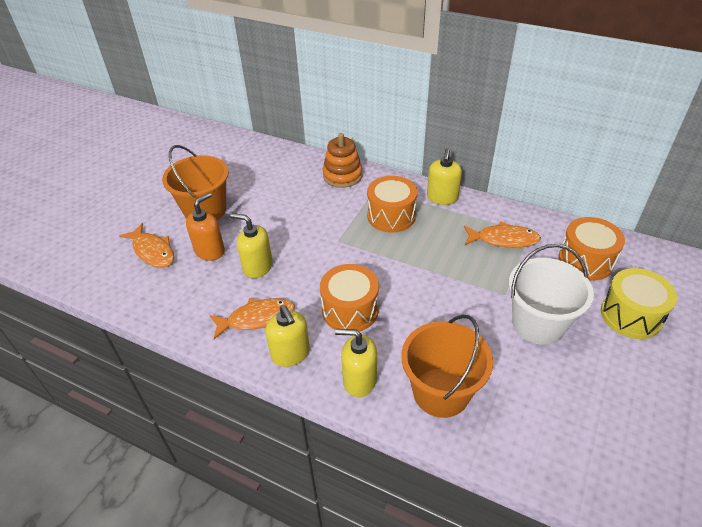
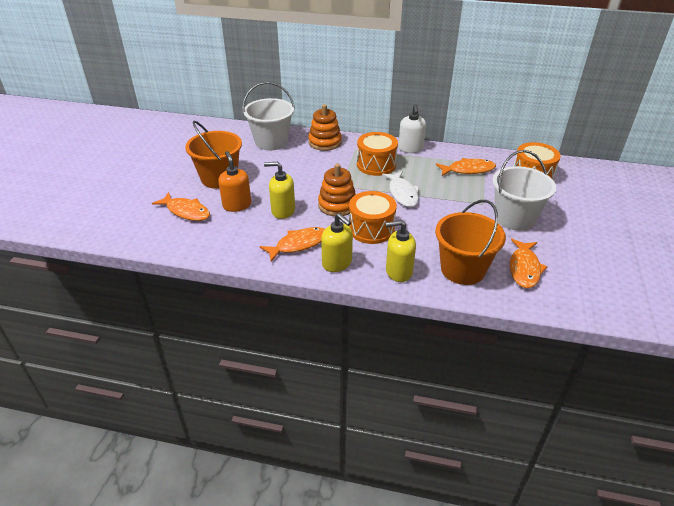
camera: 15 degrees left, 5 degrees down
(210, 251) = (237, 205): orange soap dispenser -> orange soap dispenser turned 45 degrees counterclockwise
(282, 167) = (271, 142): none -> white bucket
(323, 268) = (337, 205): none -> orange stacking toy
(407, 263) = (402, 193): none -> white fish
(442, 198) = (410, 149): yellow soap dispenser -> white soap dispenser
(523, 406) = (524, 268): none -> orange fish
(631, 315) = (576, 204): yellow drum -> none

